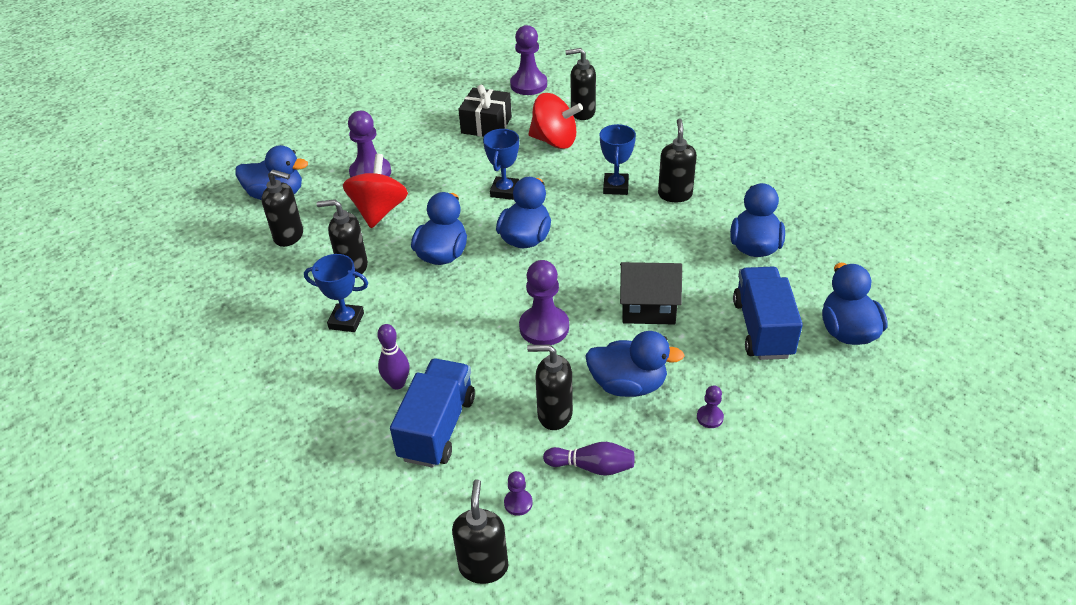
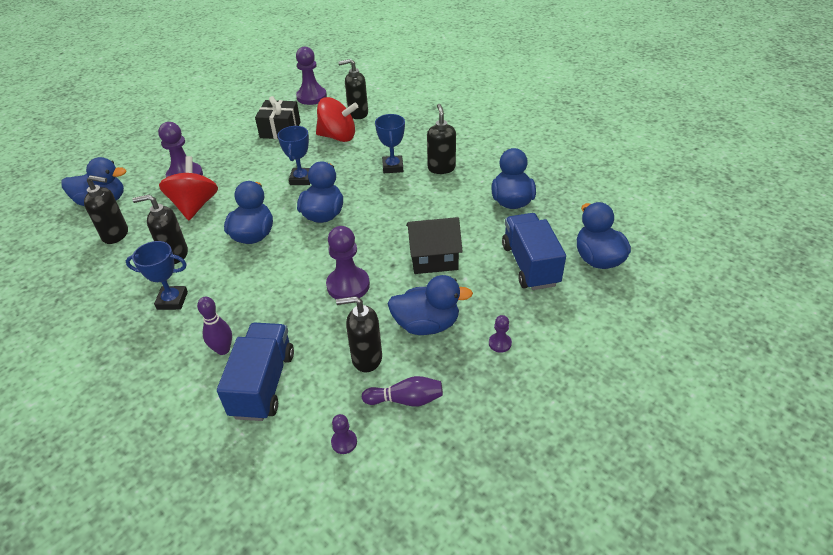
camera: 10 degrees left, 0 degrees up
(483, 566) = (319, 507): black soap dispenser -> none

